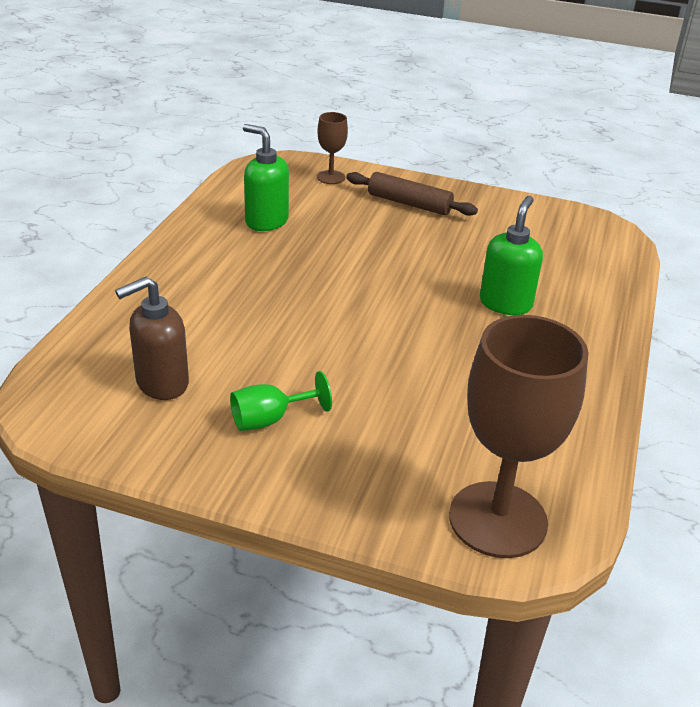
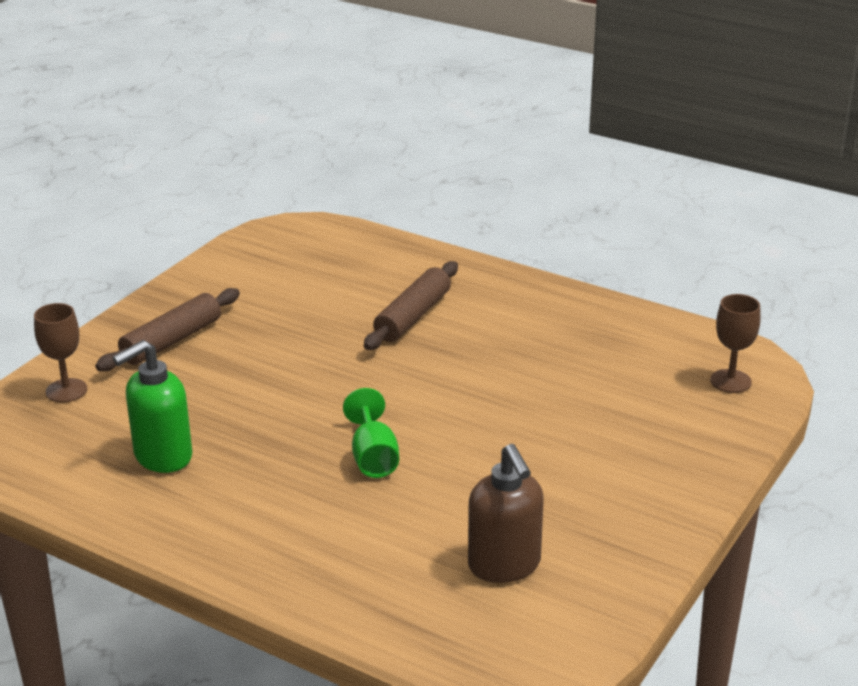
camera: 75 degrees left, 5 degrees down
(270, 419) = (581, 492): green goblet -> green goblet (373, 457)
(497, 519) = (730, 381): brown goblet -> brown goblet, size x0.47
(505, 303) = (413, 316): green soap dispenser -> brown rolling pin

